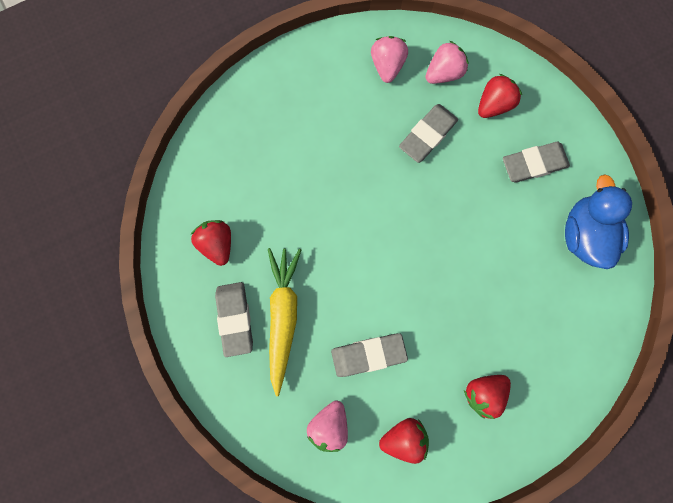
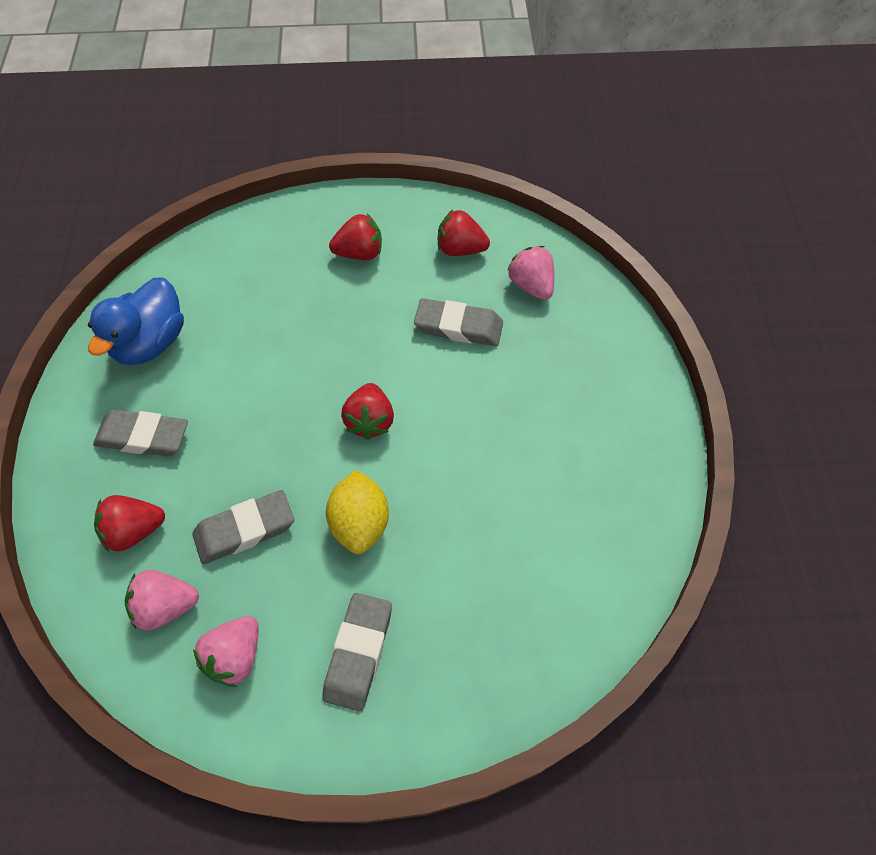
camera: 155 degrees left, 20 degrees down
(218, 243) = (588, 512): red strawberry -> red strawberry (370, 421)
(235, 318) = (596, 419): grey eraser -> grey eraser (358, 653)
(283, 316) = (537, 399): yellow carrot -> none
(329, 424) = (531, 285): pink strawberry -> pink strawberry turned 75 degrees counterclockwise
(359, 170) = (360, 523): none -> yellow lemon

